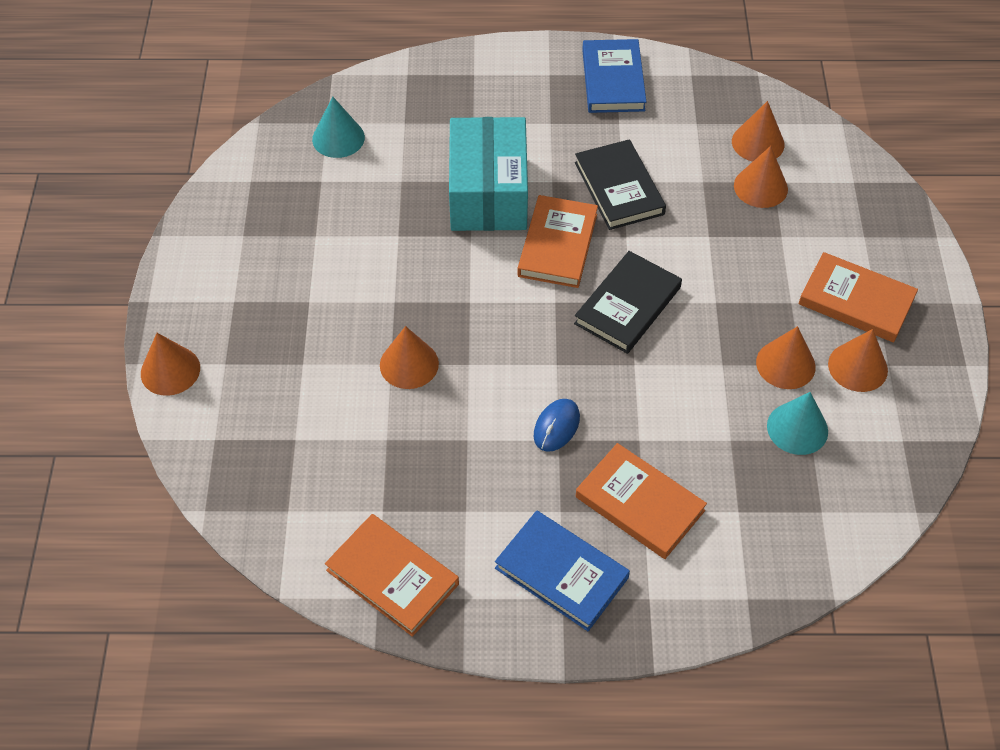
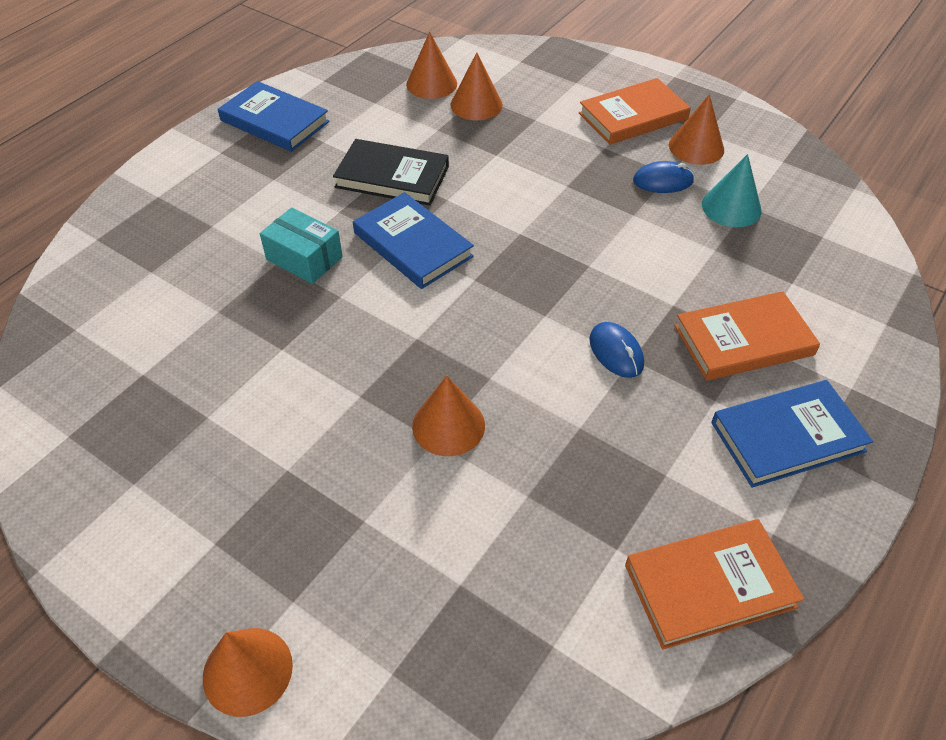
camera: 55 degrees left, 5 degrees down
(338, 138) = (106, 331): turquoise cone -> none
(488, 193) = (304, 258): turquoise box -> turquoise box, size x0.54
(557, 245) = (412, 245): orange book -> blue book
(628, 305) = (522, 236): black book -> none
(785, 364) = (663, 181): orange cone -> blue mouse

